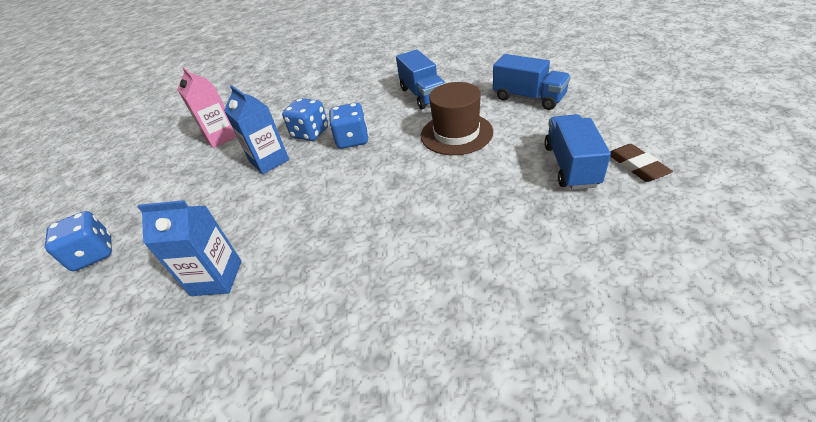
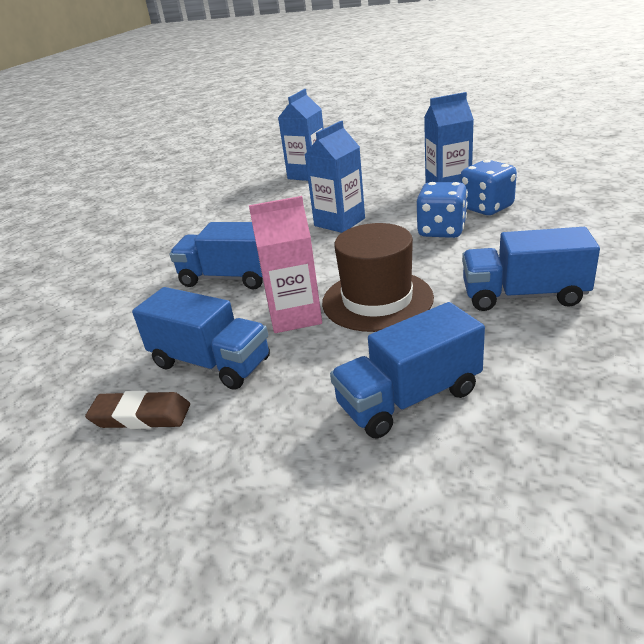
camera: 115 degrees right, 10 degrees down
(94, 254) = (388, 137): blue dice -> none
(221, 137) = (530, 163): pink carton -> pink carton (294, 316)
(348, 195) = (339, 222): none -> blue carton
(473, 214) = (230, 277): none -> blue truck

